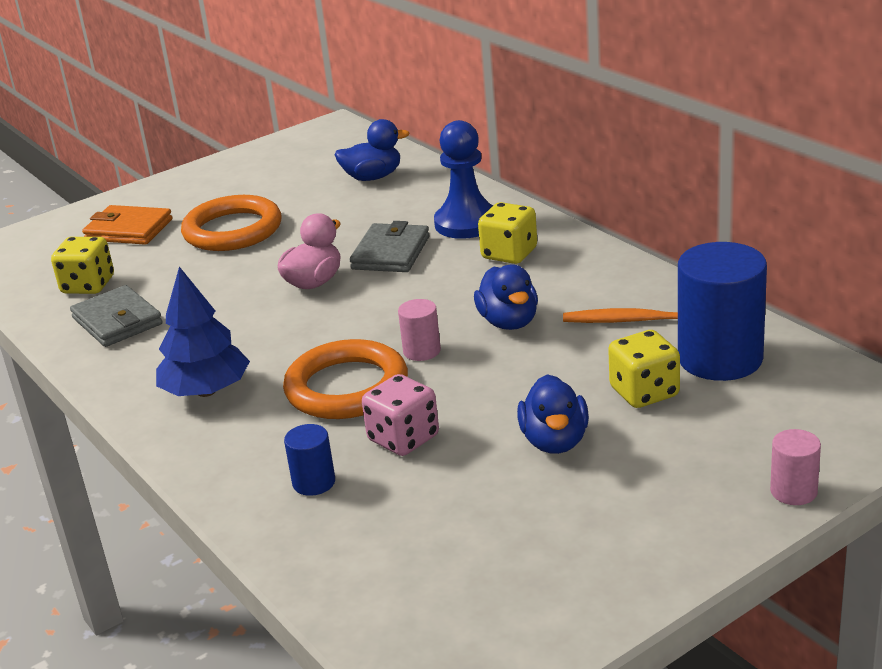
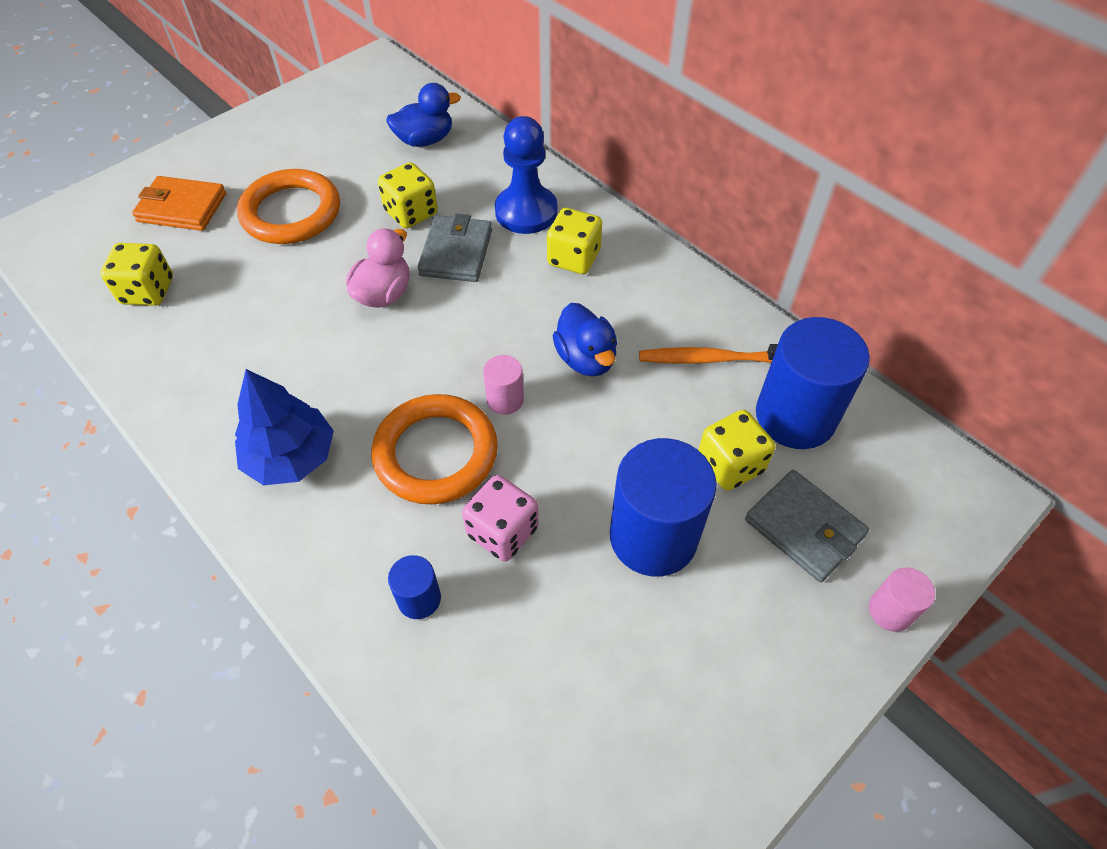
camera: 10 degrees left, 25 degrees up
(117, 321) = (185, 347): grey wallet -> grey wallet (804, 528)
(350, 227) = (411, 213): none -> yellow dice
(555, 441) = (653, 537): blue duck -> blue cylinder

